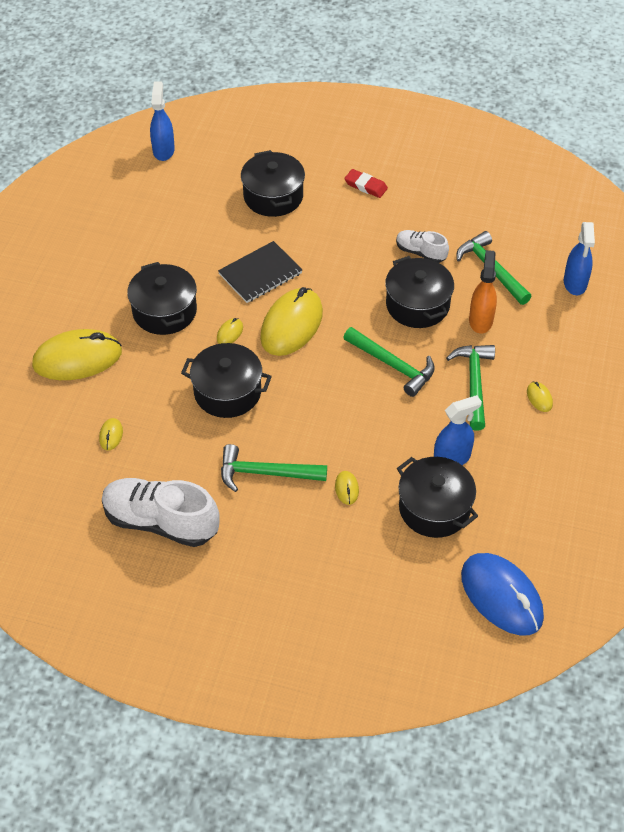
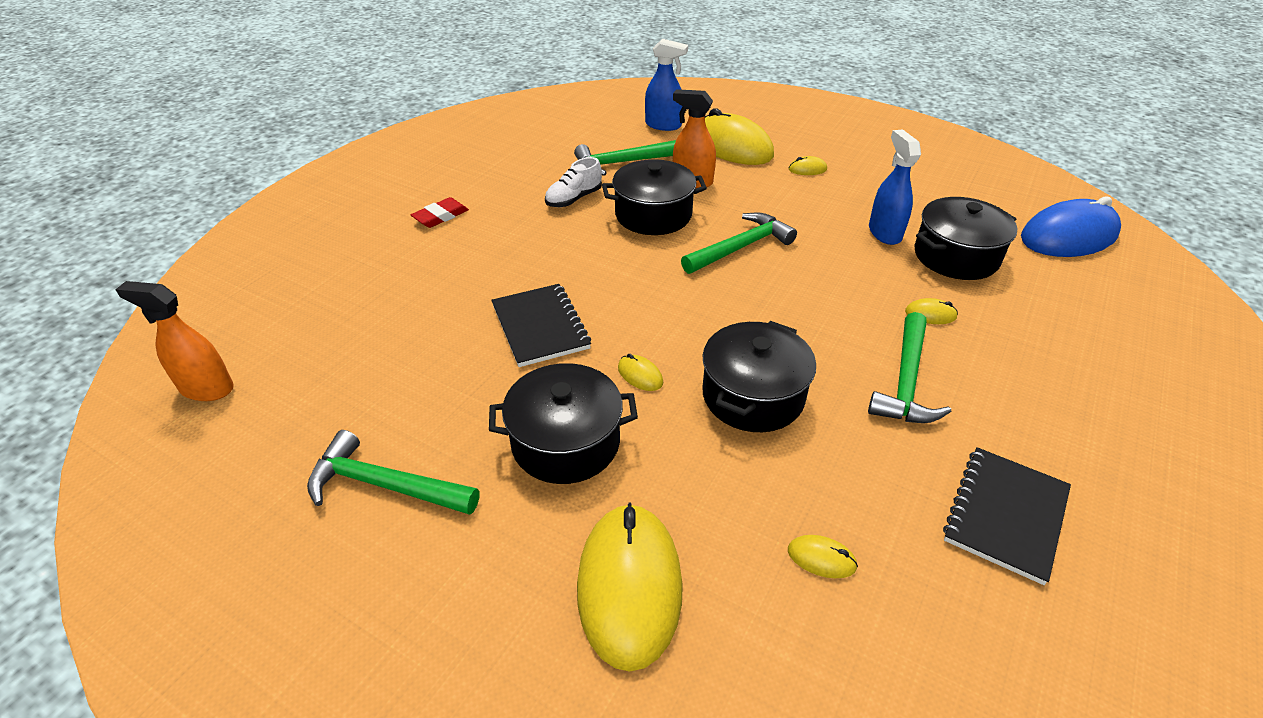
camera: 75 degrees left, 10 degrees down
(161, 522) = (1005, 515): white shoe -> black notebook
(163, 150) = (206, 388): blue spray bottle -> orange spray bottle
(273, 196) = (401, 291): black pot -> none
(291, 325) = (647, 314): yellow mouse -> yellow mouse (732, 147)
(474, 383) = (780, 201): green hammer -> green hammer (385, 485)

